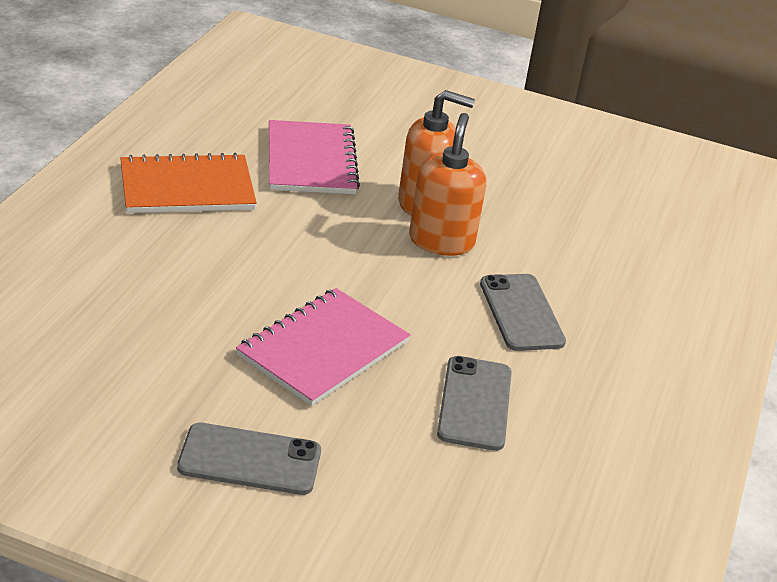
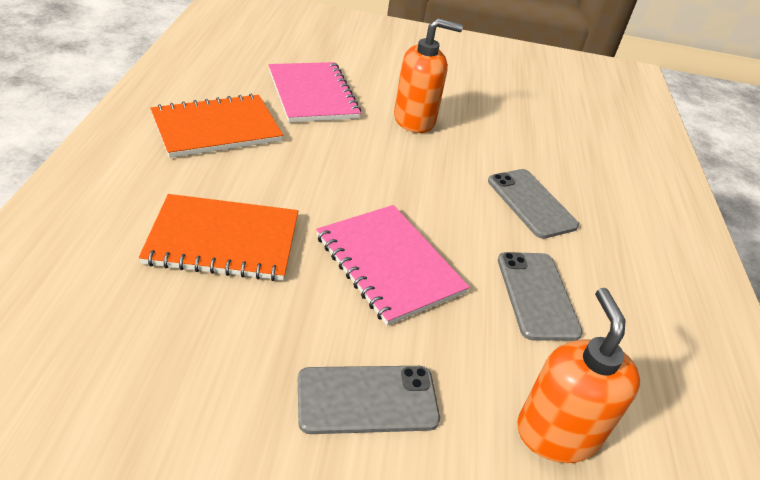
camera: 15 degrees left, 5 degrees up
(158, 301) = (223, 240): none -> orange notebook
(323, 349) = (389, 264): pink notebook -> pink notebook turned 60 degrees counterclockwise
(441, 241) = (442, 150): orange soap dispenser -> orange soap dispenser (557, 433)

